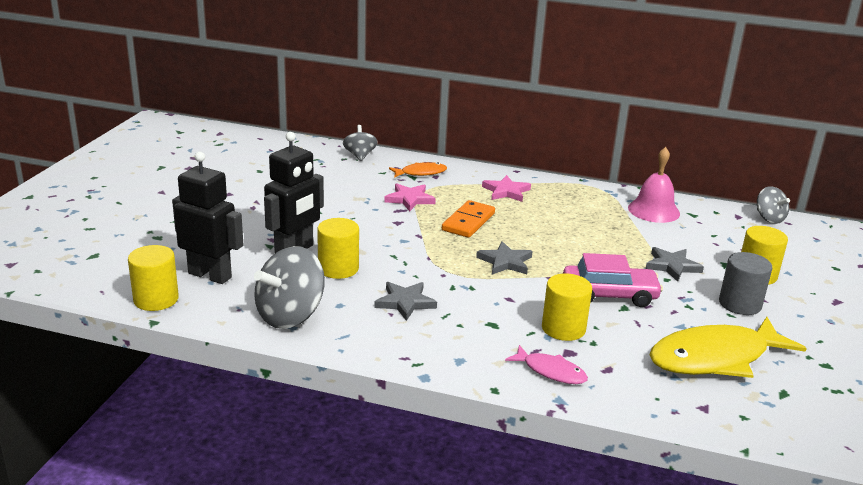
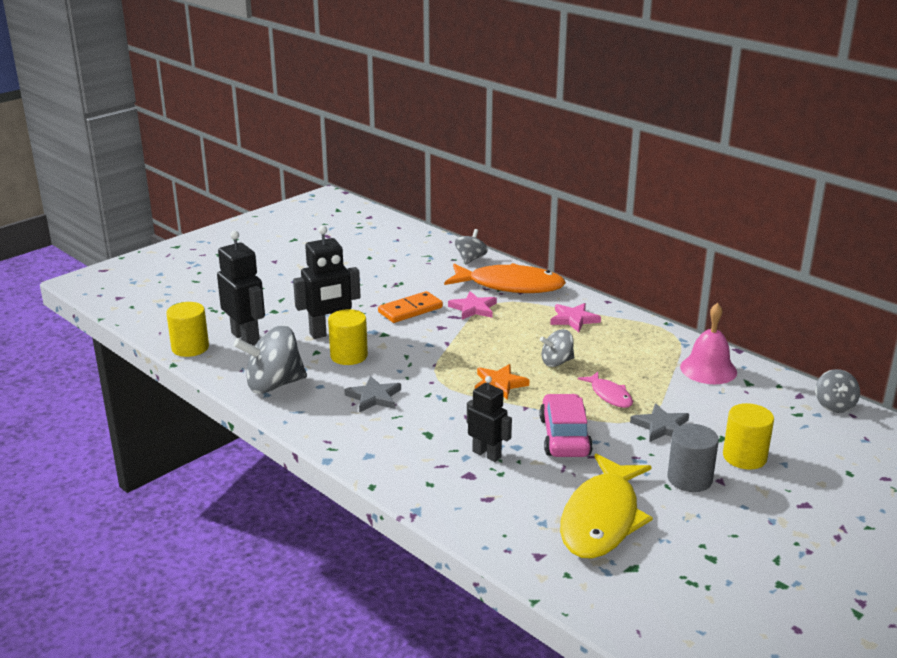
camera: 30 degrees right, 0 degrees up
(421, 173) = (510, 286): orange fish -> orange fish, size x2.04
(468, 222) = (505, 340): orange domino -> orange domino (410, 310)
(505, 262) = (499, 384): grey star -> orange star
(532, 231) = (556, 362): none -> grey spinning top
(550, 371) = (435, 486): pink fish -> pink fish (609, 395)
(563, 328) = (487, 454): yellow cylinder -> black robot
(609, 295) = (564, 437): pink car -> pink car turned 120 degrees counterclockwise
(715, 358) = (602, 518): yellow fish -> yellow fish turned 75 degrees counterclockwise

